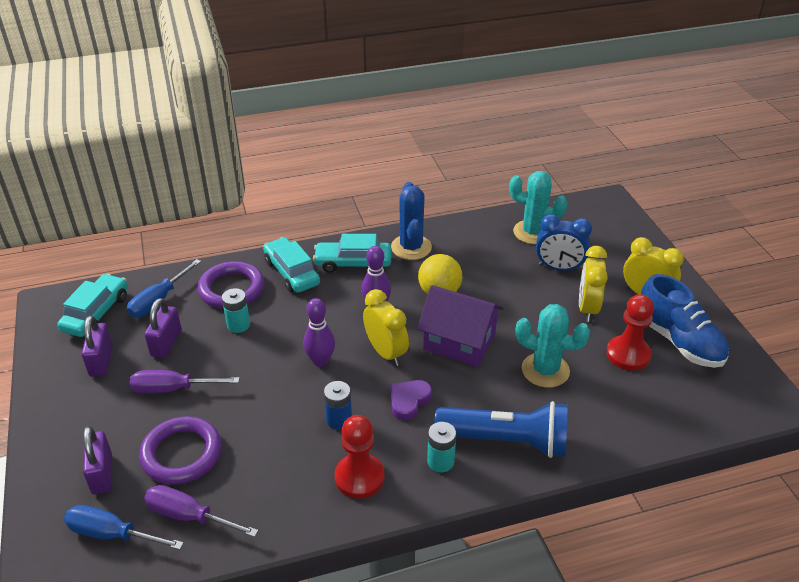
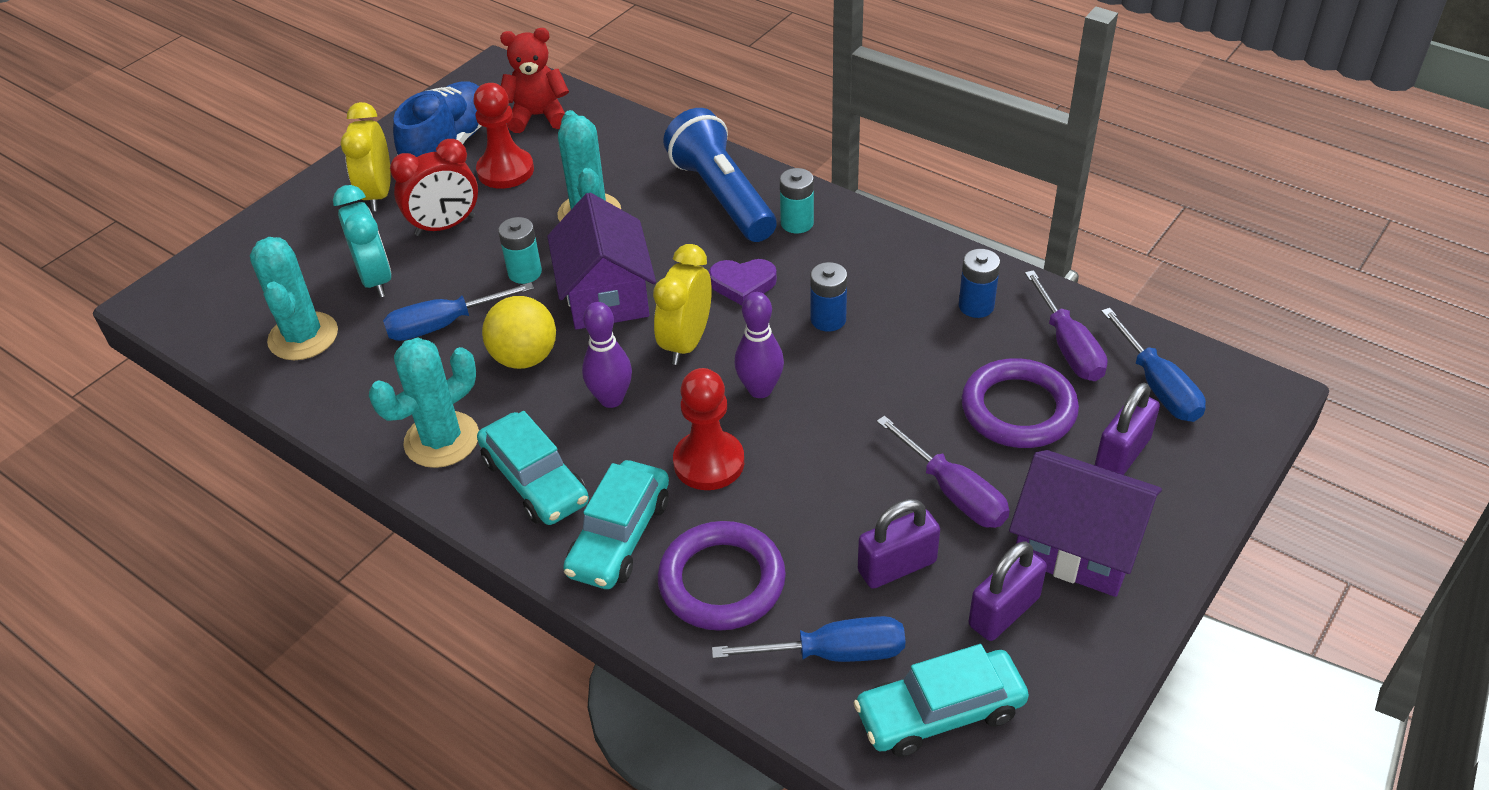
camera: 125 degrees left, 5 degrees up
(89, 411) = (1077, 545): none -> purple house
(238, 325) = (783, 515): turquoise battery -> turquoise battery (525, 272)
(271, 497) = (976, 306): none -> blue battery
(359, 477) = (879, 263): red pawn -> red pawn (709, 462)
(411, 247) = (442, 440): blue cactus -> turquoise cactus
(495, 276) = (443, 325): none -> blue screwdriver
(559, 268) = (376, 279): blue clock -> turquoise clock
(587, 308) = (445, 226): yellow clock -> red clock
(688, 397) = (538, 116): none -> red teddy bear

